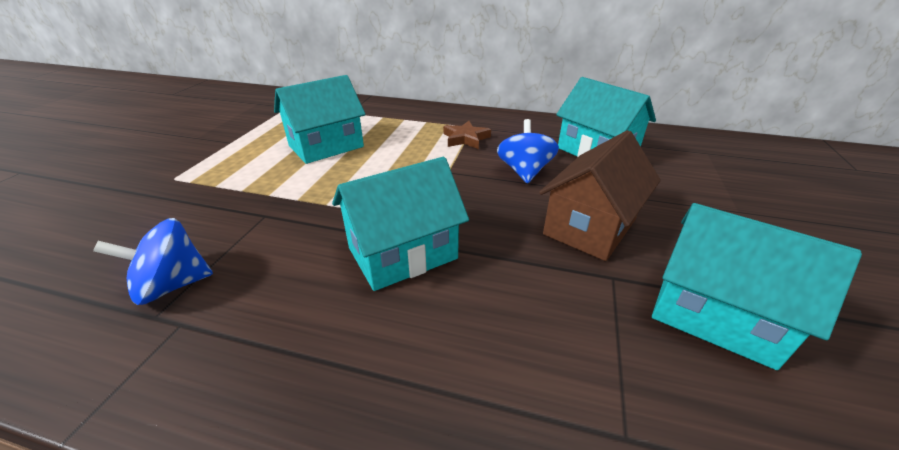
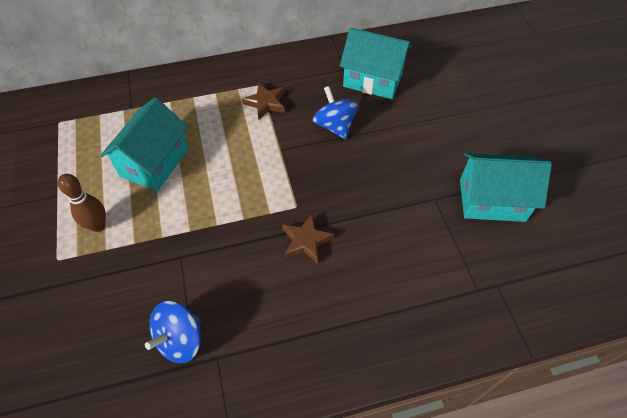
camera: 30 degrees left, 20 degrees up
(232, 169) = (98, 225): none -> brown bowling pin
(402, 253) = (306, 241): turquoise house -> brown star
(590, 227) = (404, 163): brown house -> none

